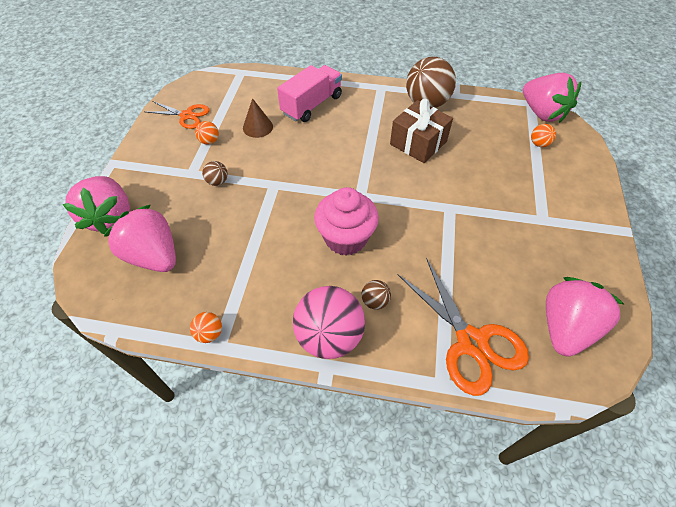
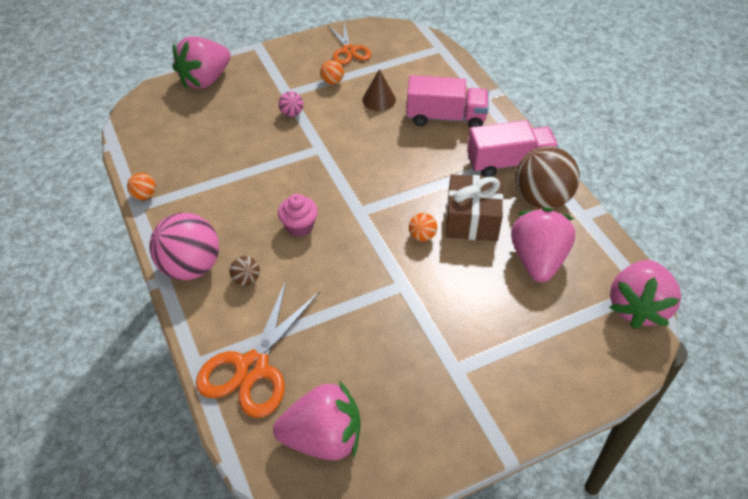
camera: 55 degrees right, 5 degrees down
(154, 256) = (189, 124): pink strawberry -> pink strawberry (537, 260)
(217, 181) = (292, 113): brown ball -> pink ball
(345, 238) = (299, 226): pink cupcake -> pink cupcake, size x0.61
(382, 100) = (509, 163): none -> pink truck
(539, 144) = (576, 324): orange ball -> orange ball (422, 236)

